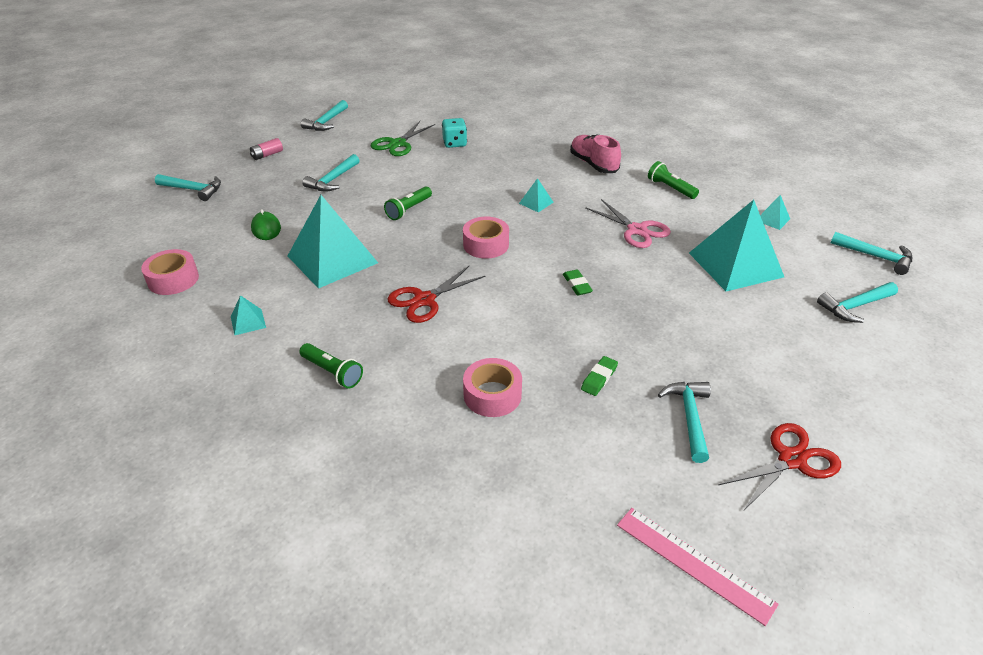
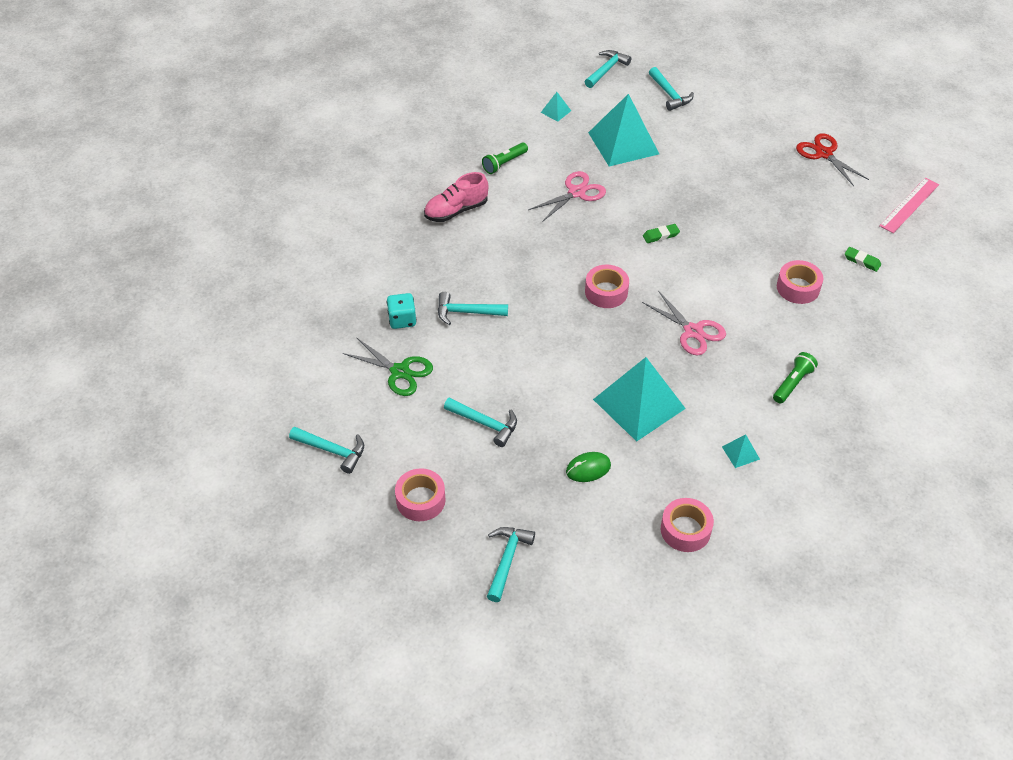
camera: 90 degrees left, 10 degrees up
(267, 155) = (420, 500): pink battery -> pink tape
(409, 210) = (547, 352): green flashlight -> none
(424, 300) = (693, 331): red scissors -> pink scissors
(536, 202) = (531, 256): turquoise pyramid -> none
(599, 378) = (769, 231): green eraser -> green eraser (862, 261)
(689, 417) = (798, 191): turquoise hammer -> turquoise hammer (466, 312)

